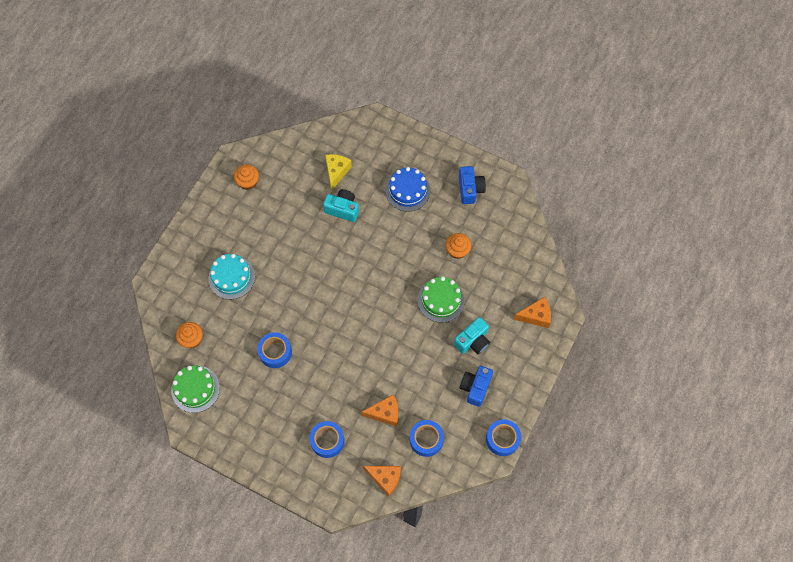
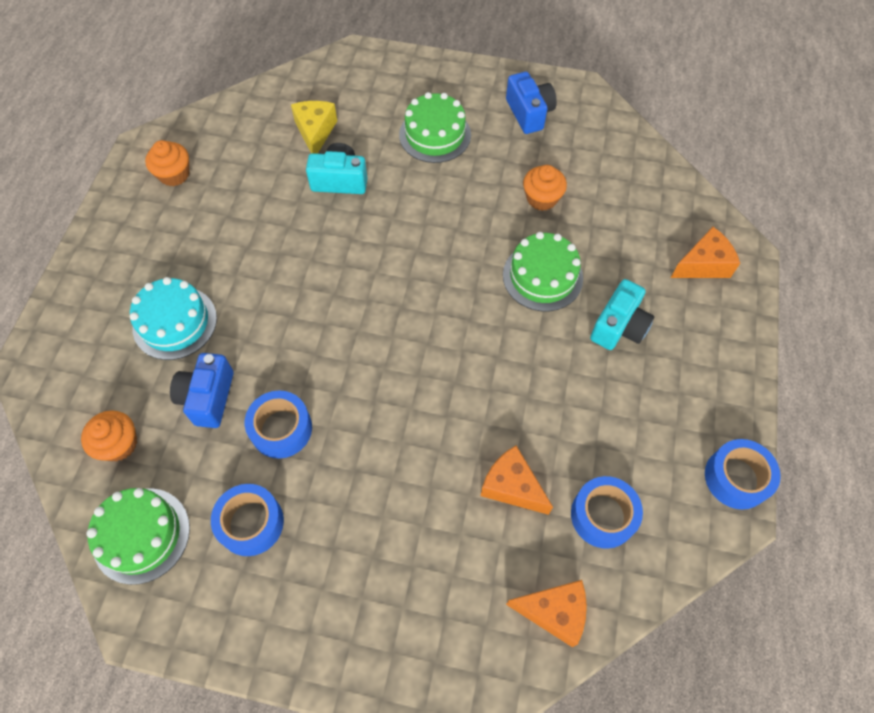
camera: 15 degrees left, 5 degrees down
(327, 441) = (421, 568): blue tape -> blue tape (251, 523)
(385, 413) = (512, 486): orange cheese -> orange cheese turned 120 degrees counterclockwise
(407, 191) = (435, 135): blue cake -> green cake
(475, 387) = (653, 401): blue camera -> blue camera (208, 397)

